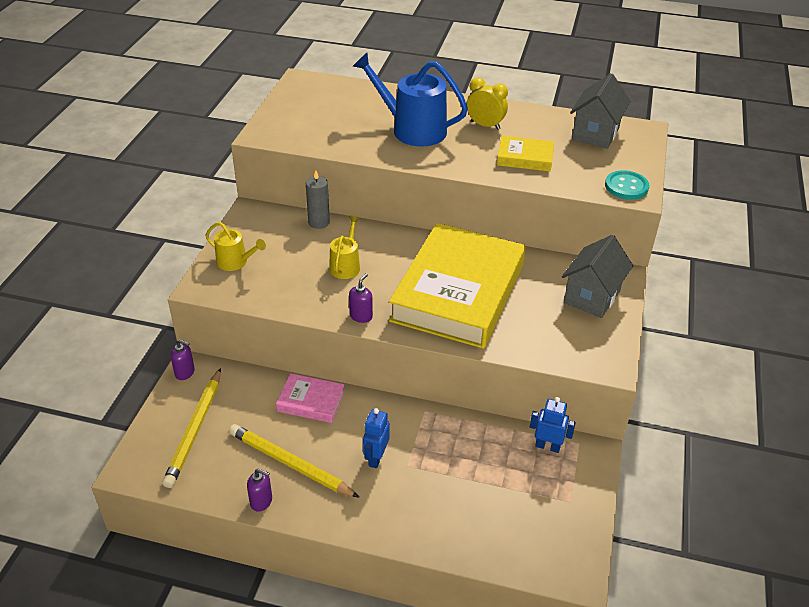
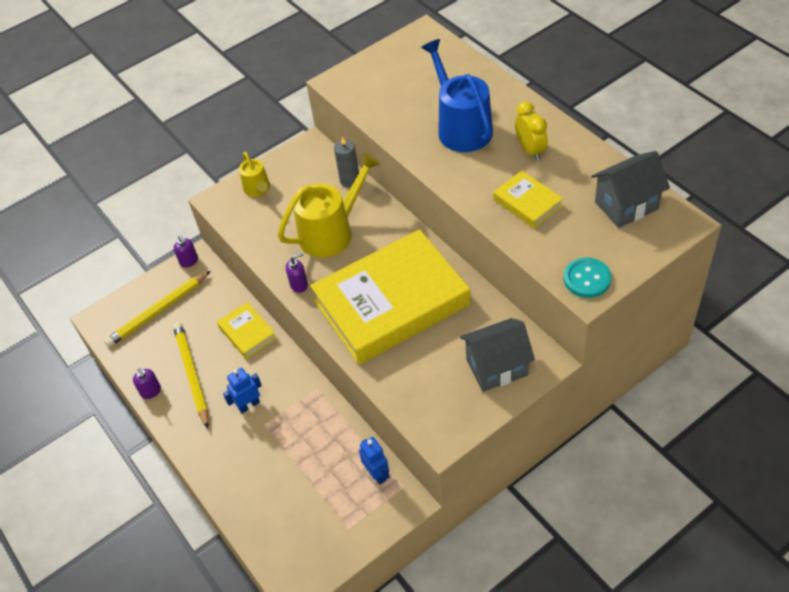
camera: 45 degrees right, 10 degrees up
(311, 401) = (247, 333): pink book -> yellow book
(346, 266) = (331, 232): yellow watering can -> yellow watering can, size x1.86

